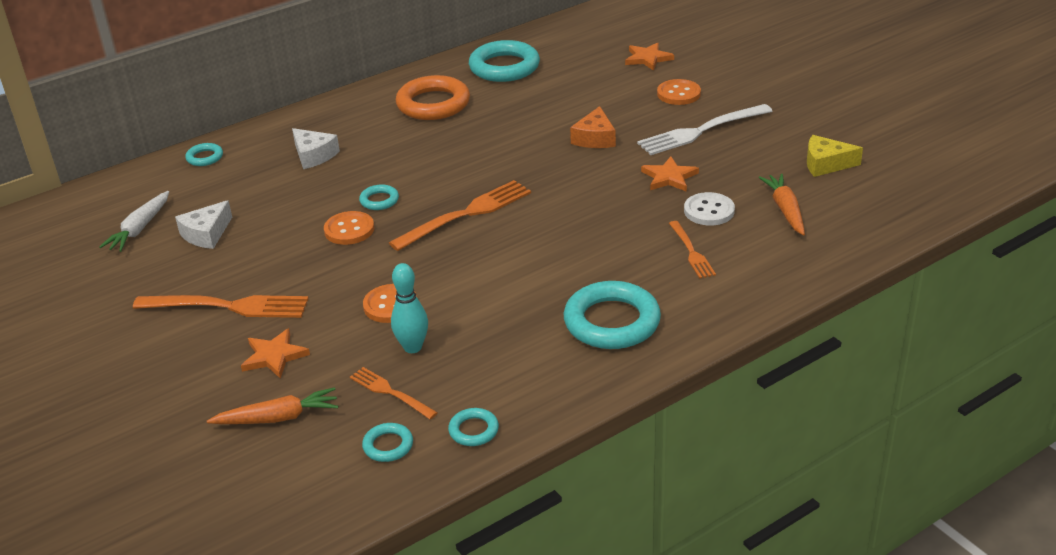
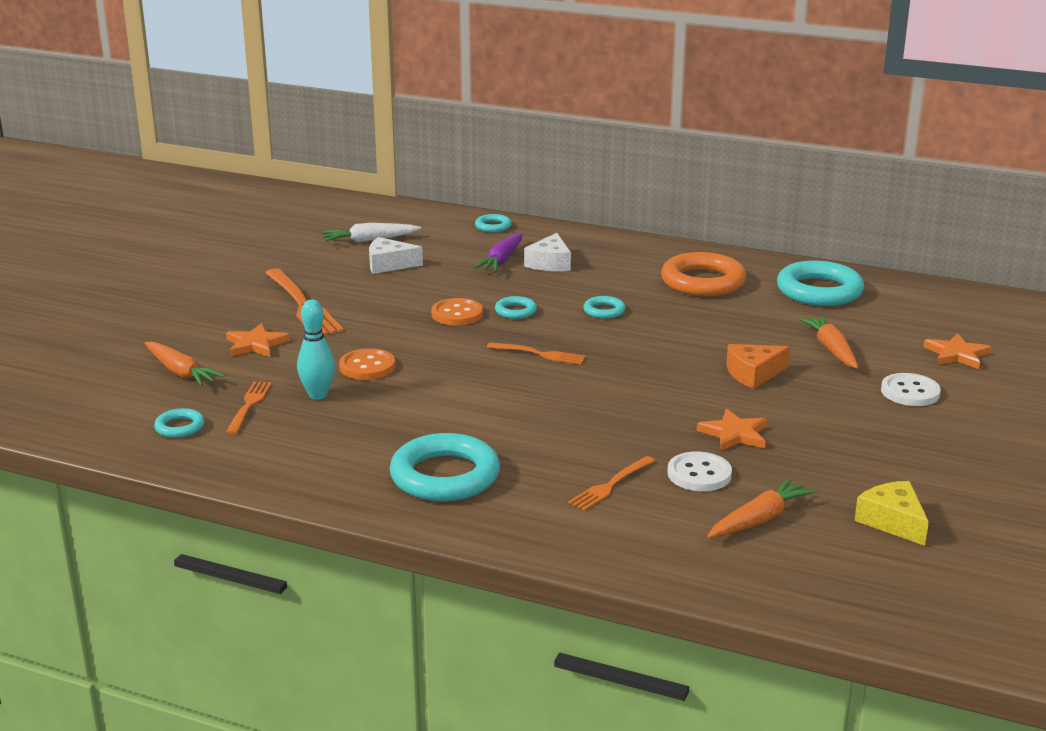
camera: 55 degrees right, 10 degrees down
(277, 175) = (501, 260): none -> purple carrot
(466, 214) = (539, 354): orange fork -> orange fork, size x0.57
(473, 430) = (227, 458): turquoise ring -> turquoise ring (604, 311)
(592, 97) = (831, 349): none -> orange carrot
(678, 94) = (910, 392): orange button -> white button
(701, 131) = (852, 426): white fork -> none

